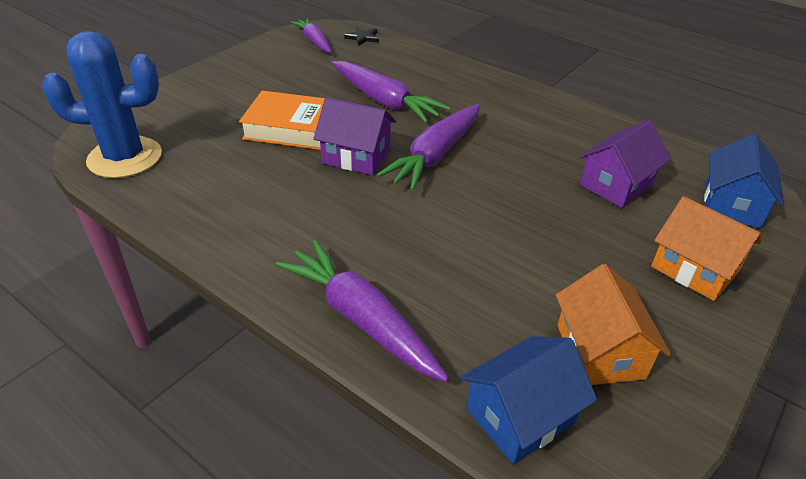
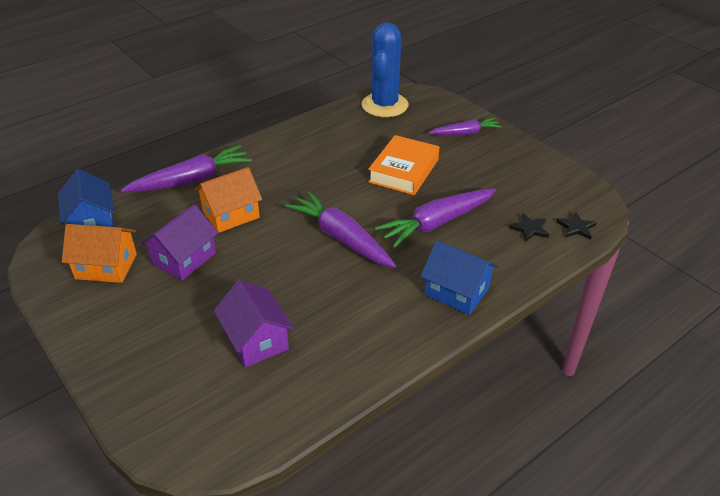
camera: 105 degrees right, 0 degrees up
(314, 41) = (566, 195): purple carrot -> purple carrot (465, 133)
(356, 156) = (354, 197): purple house -> purple house (184, 259)
(373, 56) = (530, 229): none -> black star
(694, 269) = (136, 346): orange house -> orange house (231, 214)
(732, 204) = (190, 417): blue house -> blue house (456, 292)

